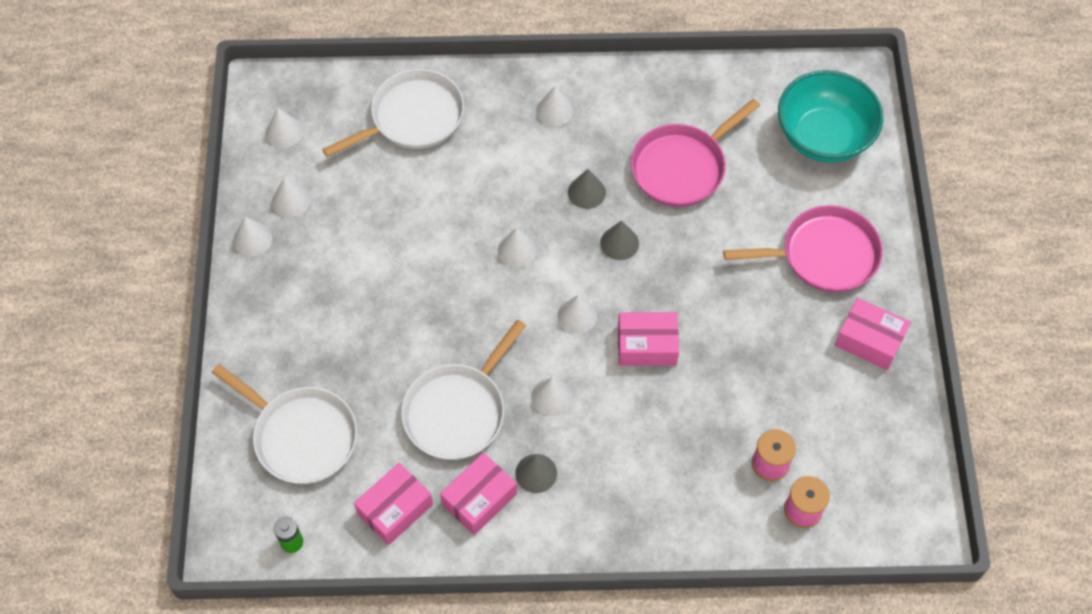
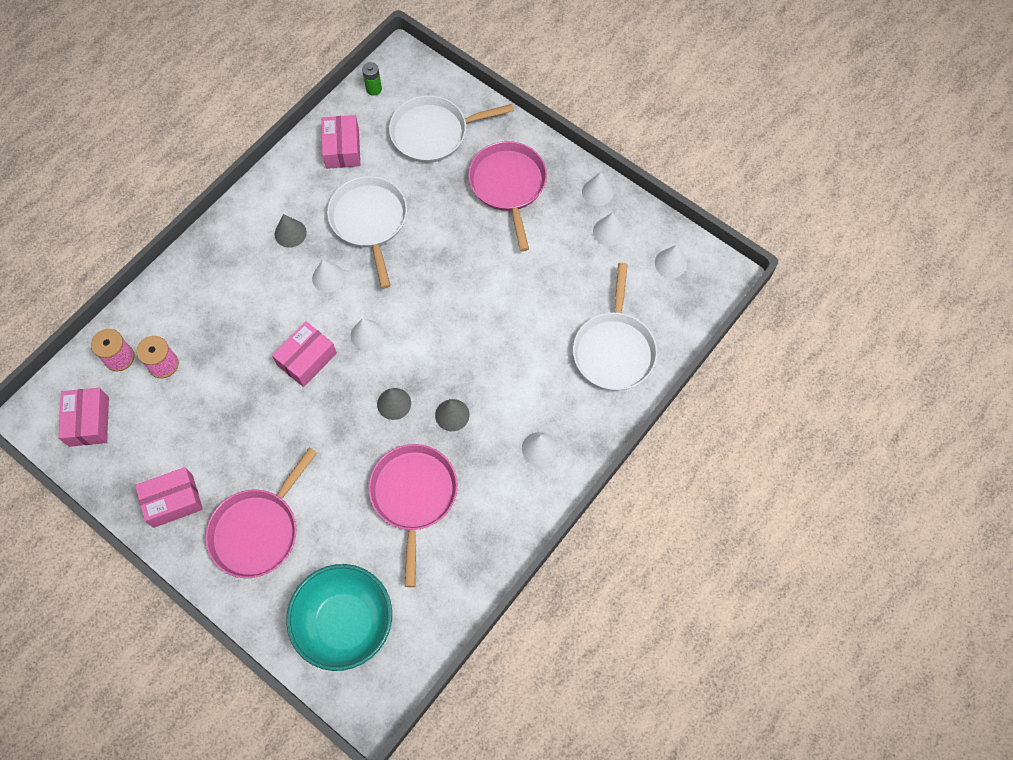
camera: 130 degrees right, 5 degrees up
(309, 319) = (508, 185): none -> pink pan
(479, 499) = (305, 193): pink box -> pink box (89, 421)
(517, 250) = (448, 336): white cone -> none

